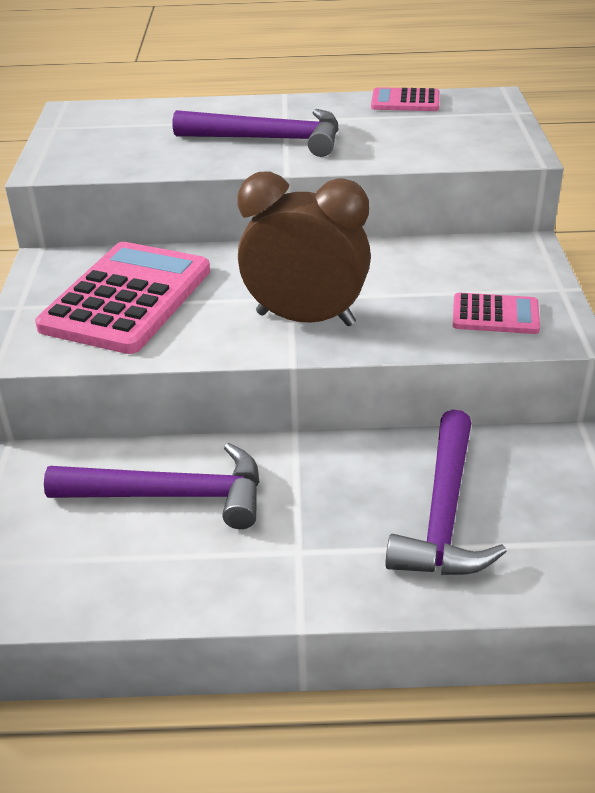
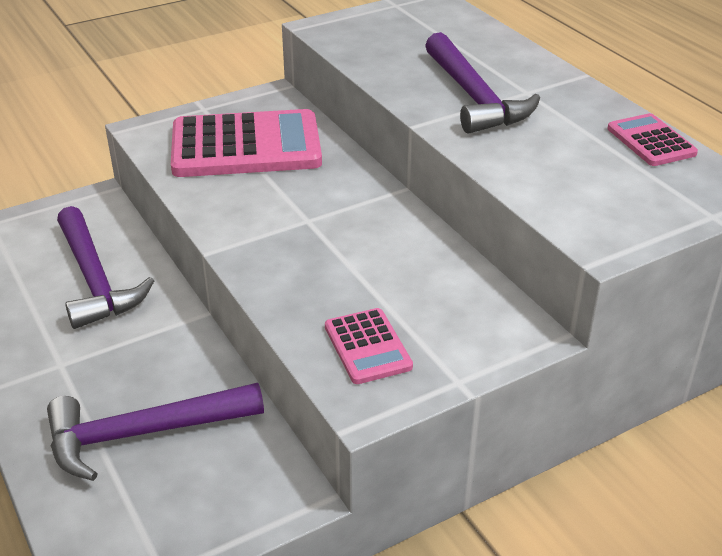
camera: 60 degrees right, 0 degrees up
(305, 319) = (278, 238): brown clock -> none

